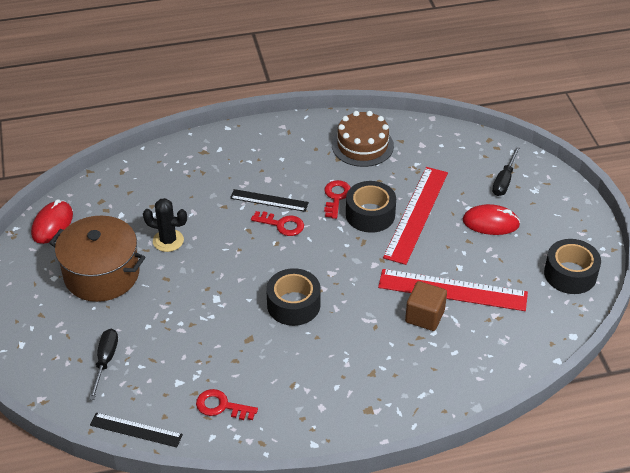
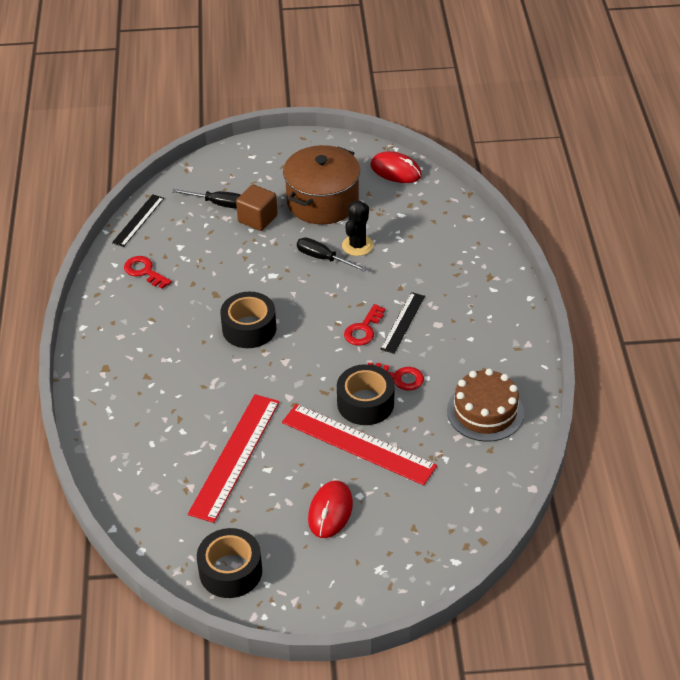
camera: 100 degrees right, 0 degrees up
(221, 406) = (144, 271): red key -> red key turned 75 degrees counterclockwise
(424, 316) = (205, 427): brown cube -> brown cube (257, 219)
(504, 181) = (401, 540): black screwdriver -> black screwdriver (323, 258)

